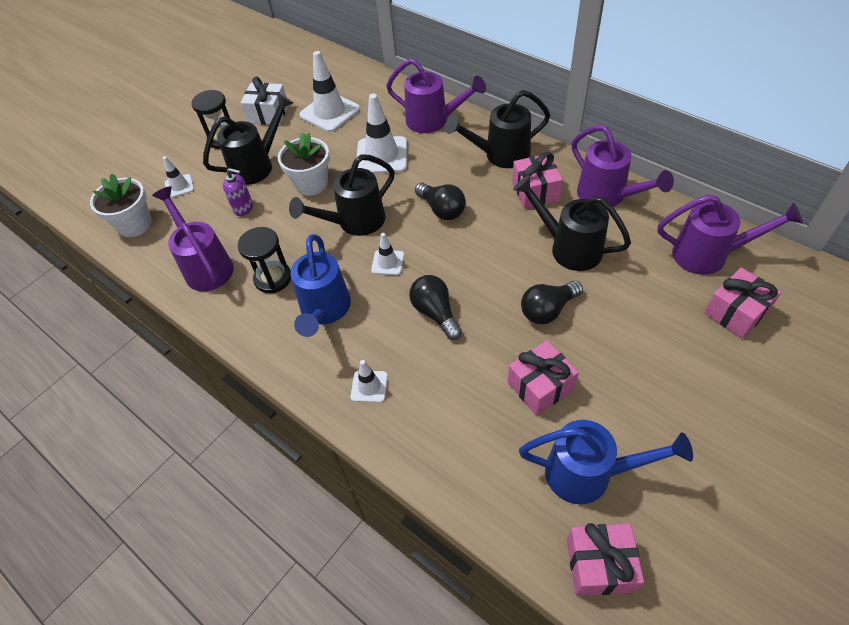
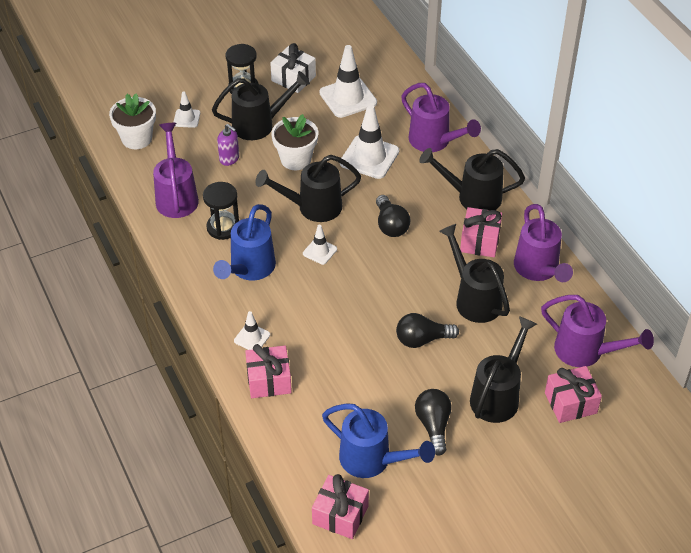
camera: 20 degrees right, 5 degrees down
(435, 313) = (333, 305): black light bulb -> black light bulb (433, 425)
(540, 386) = (378, 390): pink gift -> pink gift (269, 380)
(663, 337) = (498, 396): none -> black watering can

